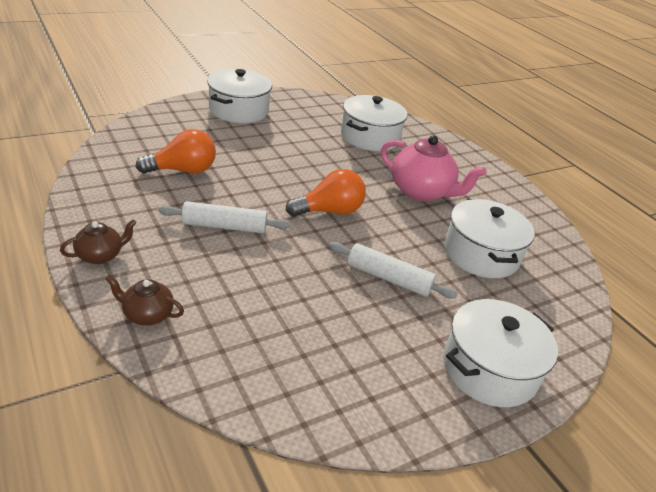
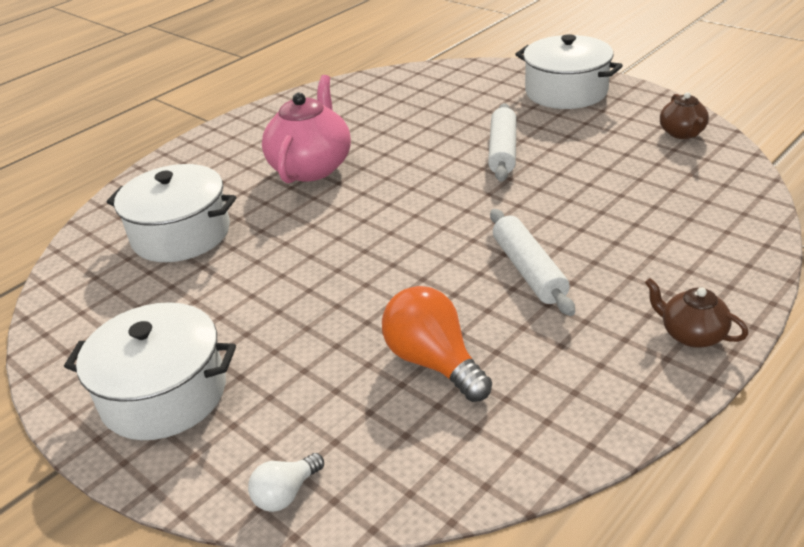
camera: 100 degrees left, 0 degrees up
(147, 315) = (726, 257): brown teapot -> brown teapot (682, 133)
(149, 119) = (286, 493): none -> white light bulb
(329, 211) = (417, 212): orange light bulb -> none
(481, 254) = (408, 117): white pot -> none

